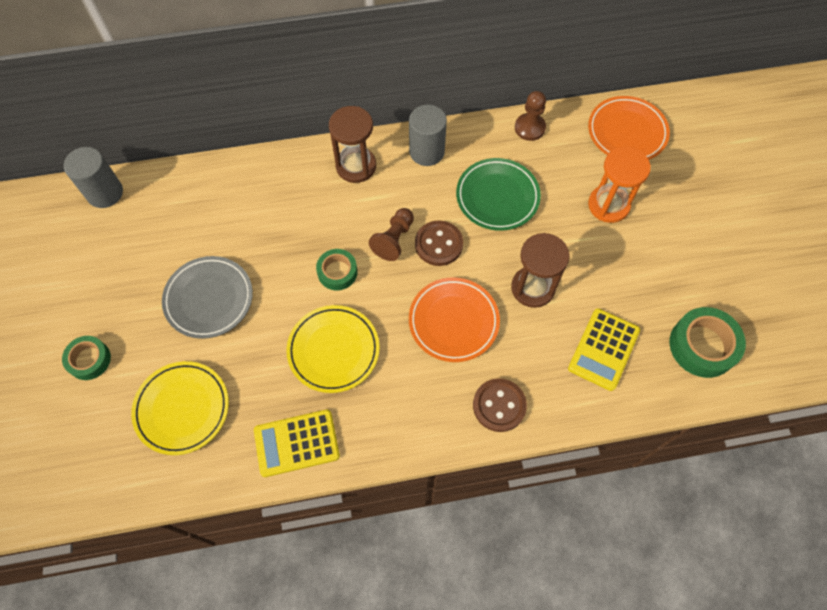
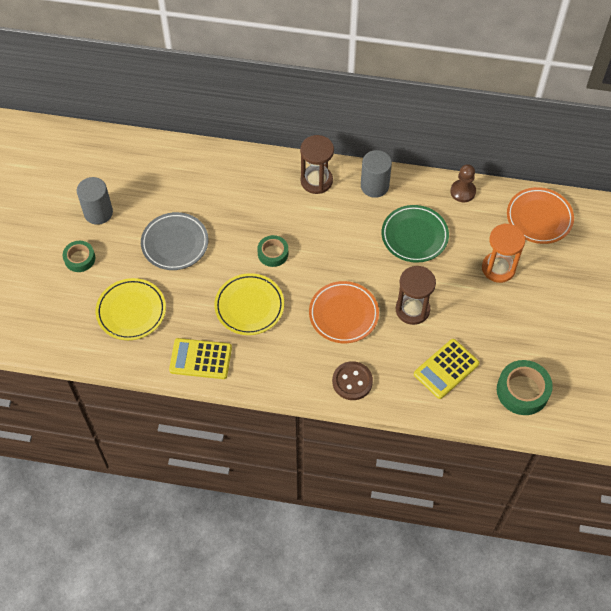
camera: 20 degrees right, 5 degrees down
(105, 193) = (127, 146): grey cylinder -> grey cylinder (98, 213)
(394, 240) = (323, 243): brown pawn -> none
(438, 244) = (355, 257): brown button -> none

